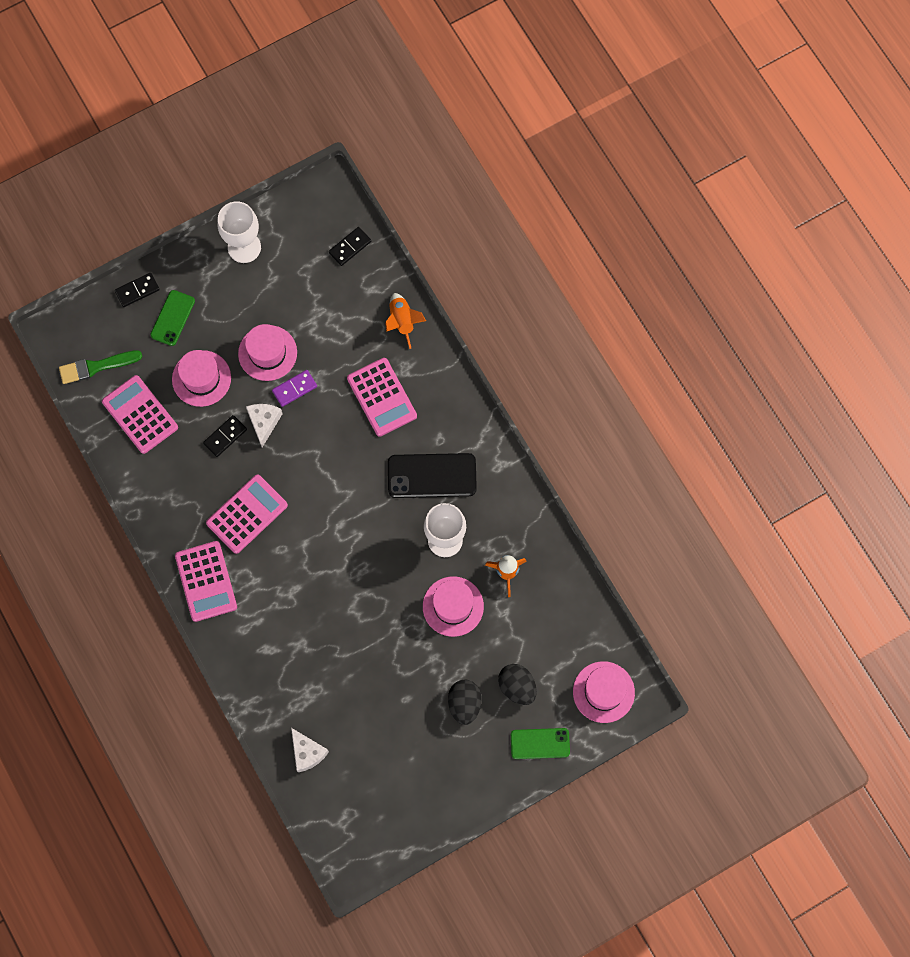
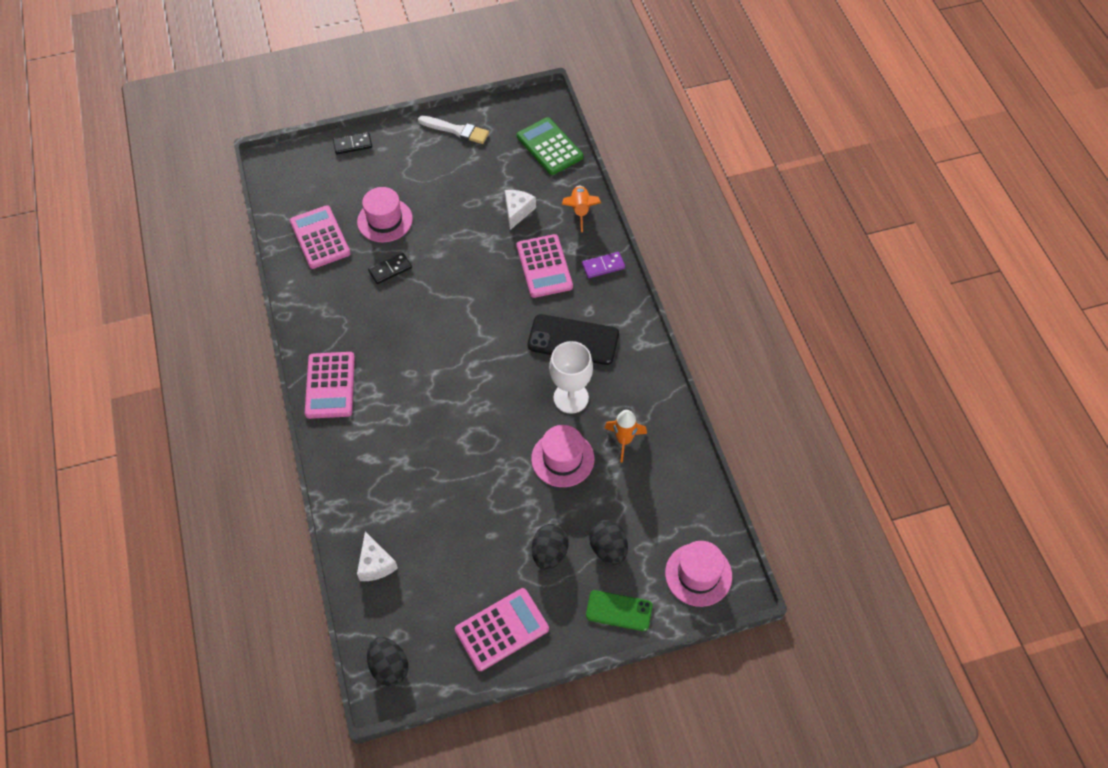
camera: 15 degrees right, 15 degrees down
(96, 367) = (296, 194): green brush -> none
(173, 318) = (376, 170): green phone -> none
(244, 247) = (456, 130): white goblet -> white brush
(247, 514) = (388, 336): pink calculator -> pink calculator (502, 629)
(264, 423) = (429, 265): white cheese -> white cheese (517, 211)
(267, 353) = (450, 212): pink hat -> none
(294, 389) = (466, 244): purple domino -> purple domino (603, 266)
(349, 844) = (389, 667): none -> black egg
(350, 247) = (549, 147): black domino -> green calculator

